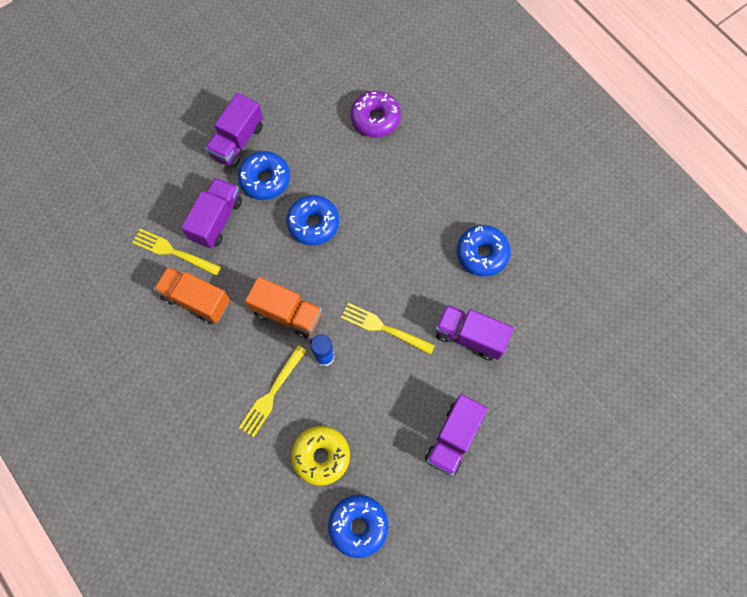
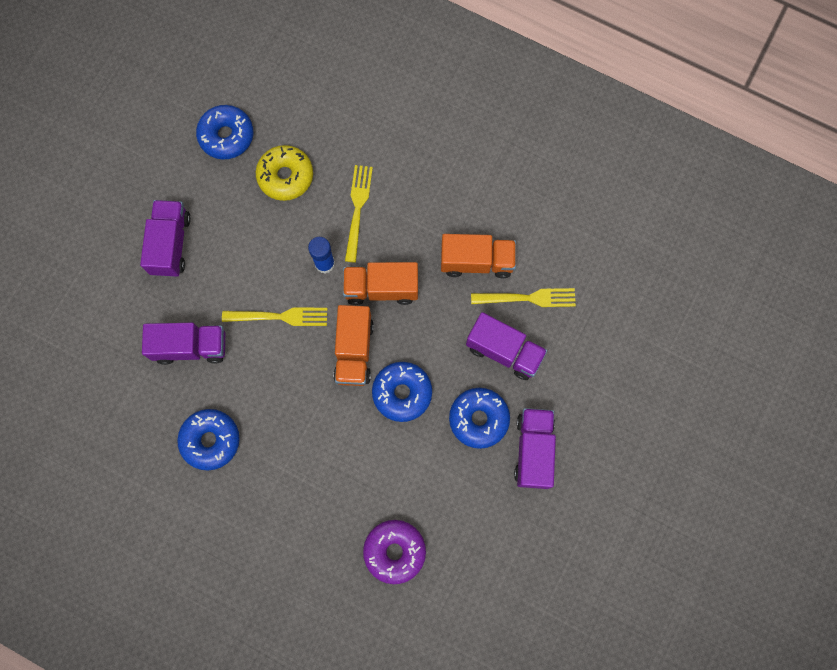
camera: 155 degrees right, 5 degrees up
(216, 220) = (504, 351): purple truck -> purple truck turned 60 degrees counterclockwise
(335, 272) = (354, 351): none -> orange truck

